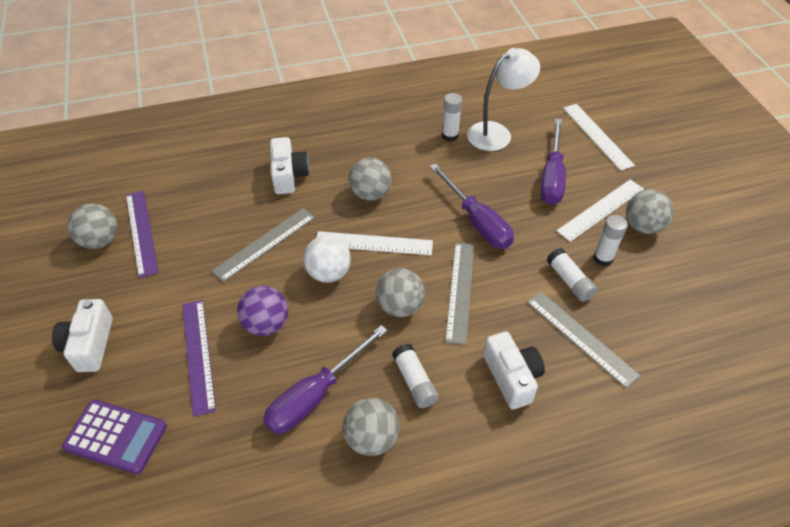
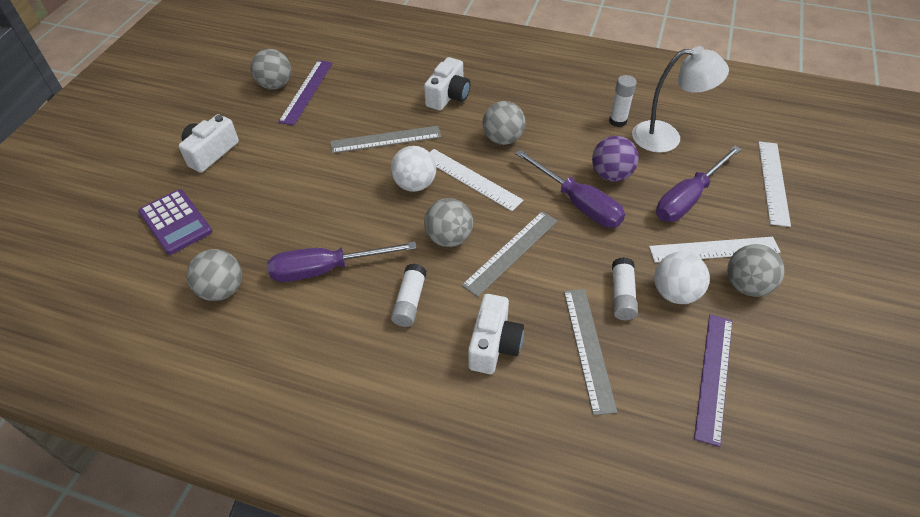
camera: 35 degrees right, 0 degrees up
(198, 355) = (271, 196): purple ruler -> purple ruler (713, 376)
(266, 324) = (336, 199): purple ball -> purple ball (611, 175)
(371, 438) = (339, 324): grey ball -> grey ball (222, 290)
(477, 221) = (578, 203): purple screwdriver -> purple screwdriver turned 45 degrees counterclockwise
(603, 258) = (675, 293): white glue stick -> white ball

